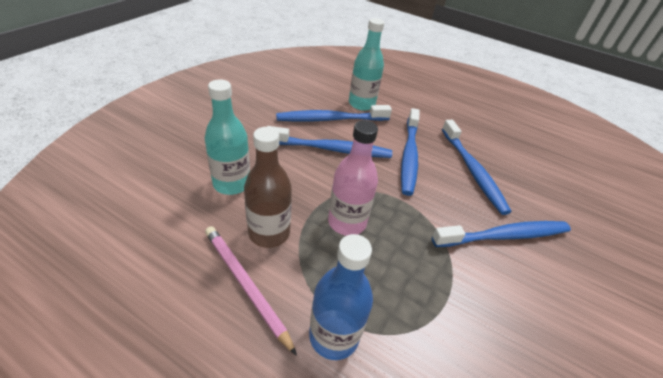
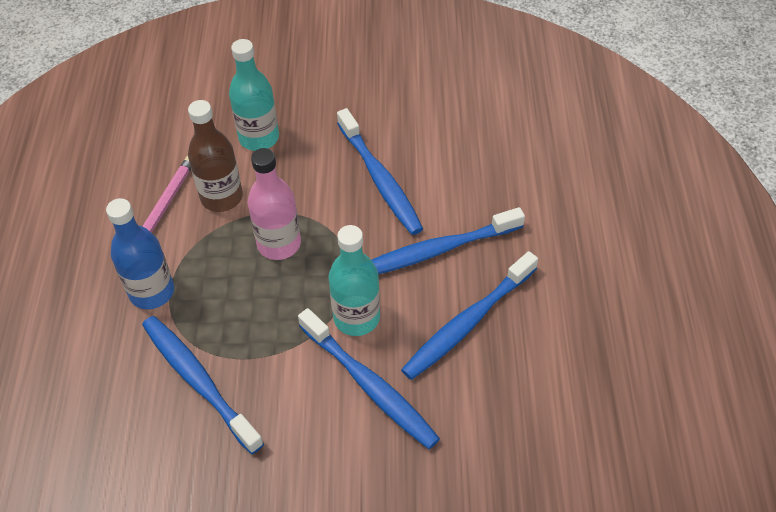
camera: 65 degrees right, 10 degrees up
(330, 119) = (436, 150): blue toothbrush -> blue toothbrush (199, 381)
(361, 104) = (502, 161): turquoise bottle -> turquoise bottle (356, 318)

